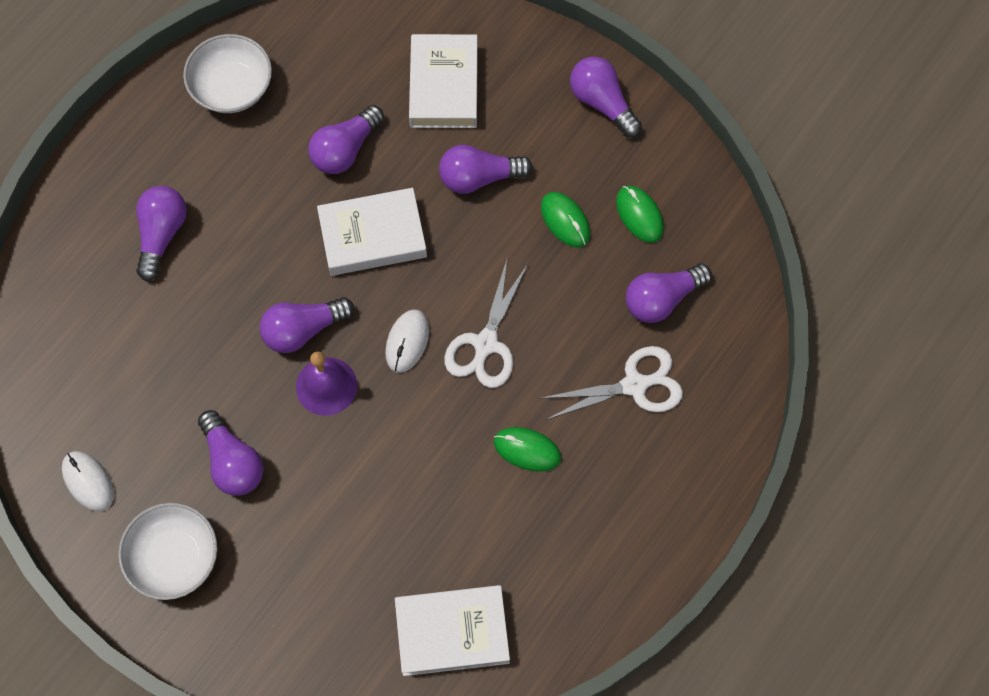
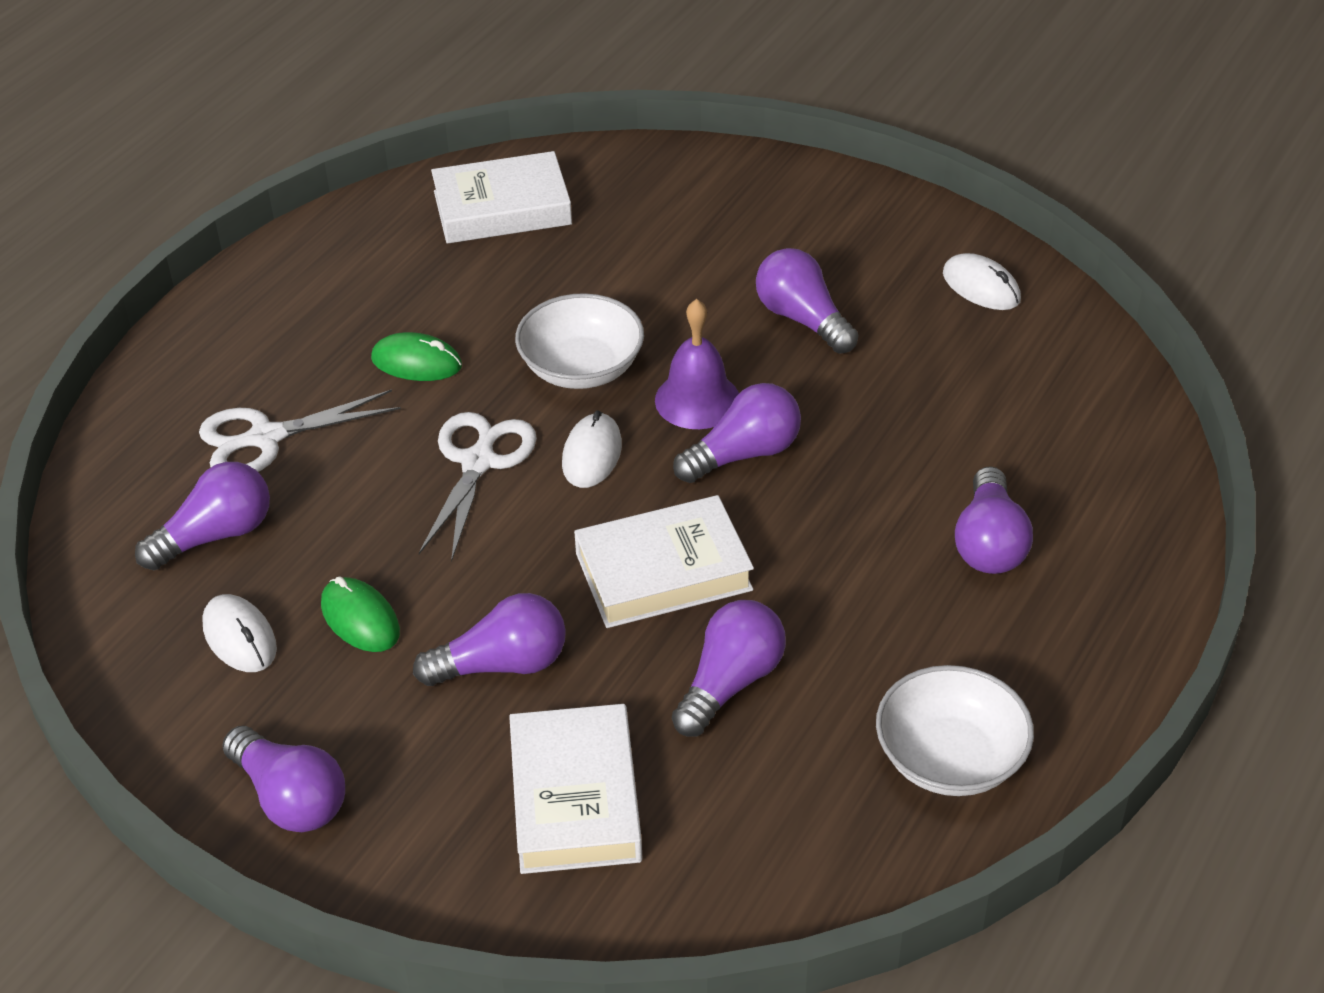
camera: 175 degrees right, 25 degrees down
(174, 557) = (848, 236): white bowl -> white bowl (581, 368)
(639, 215) = (240, 637): green mouse -> white mouse

